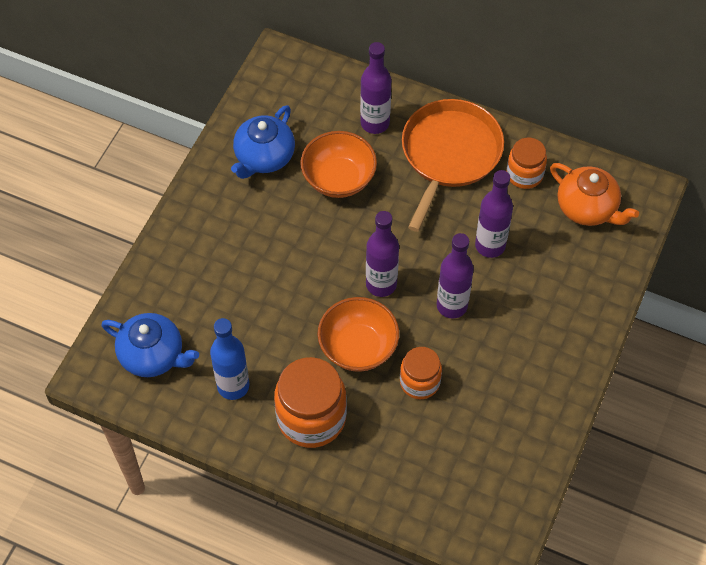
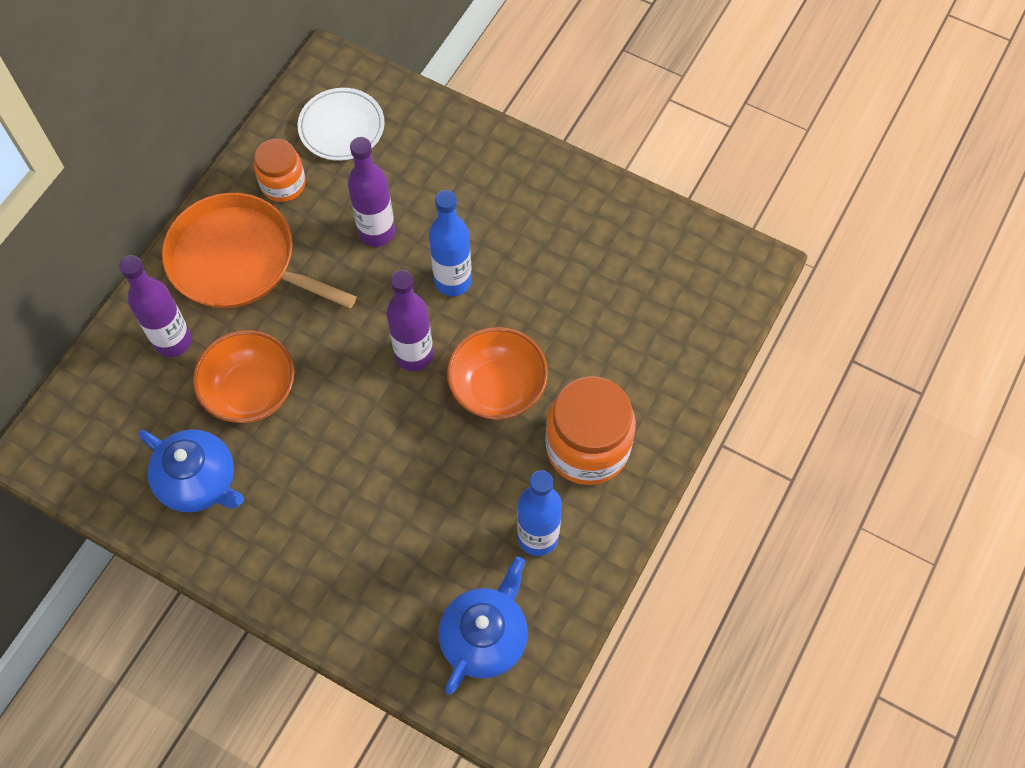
camera: 85 degrees left, 5 degrees up
(419, 382) = (550, 325): orange jar -> none
(452, 305) = (453, 281): purple bottle -> blue bottle
(587, 208) = (341, 127): orange teapot -> white plate

